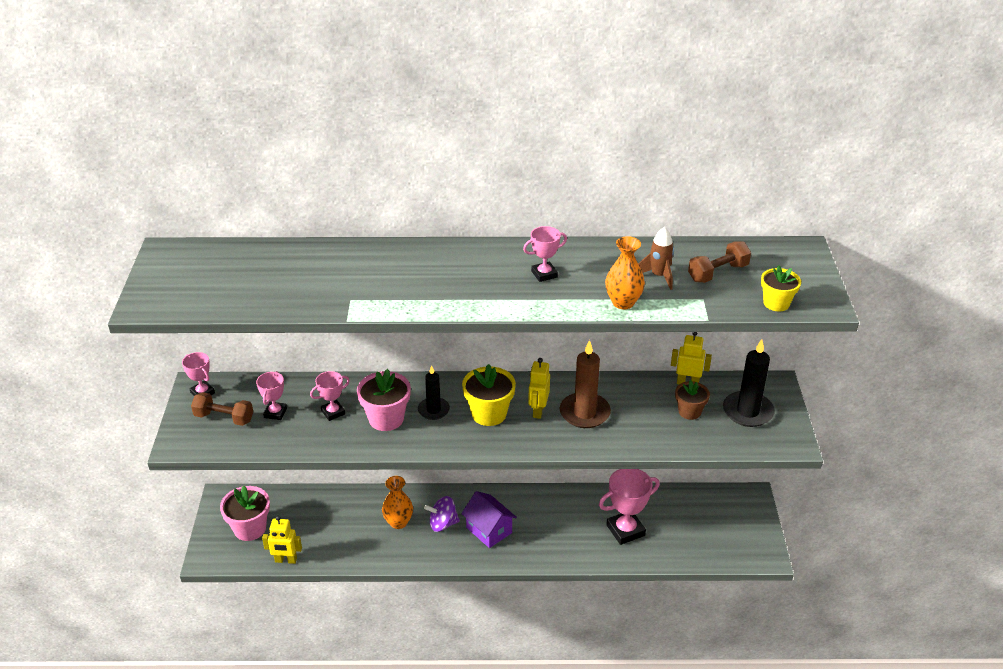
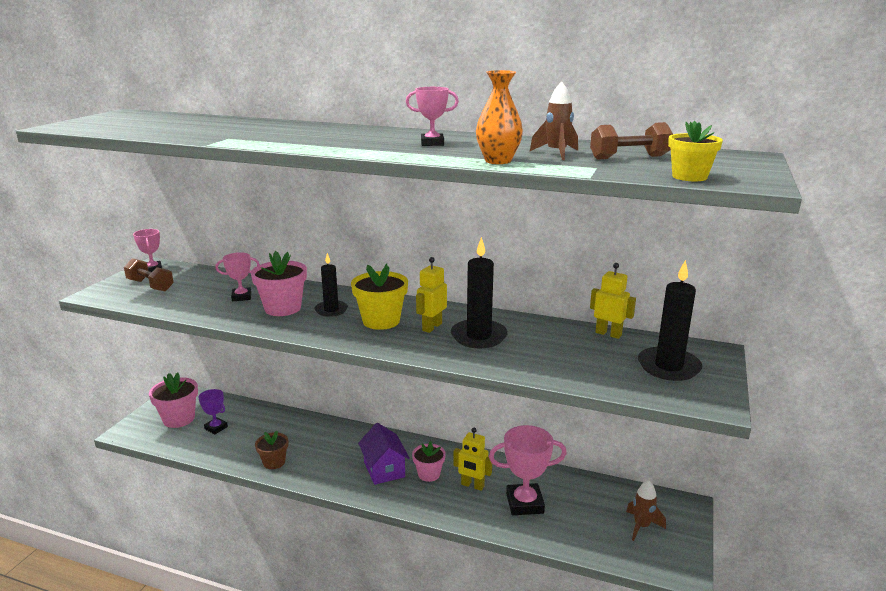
camera: 20 degrees right, 15 degrees down
(275, 413) = (194, 289): pink trophy -> none
(286, 560) = (186, 449): yellow robot -> yellow robot (472, 485)
(297, 528) = (216, 428): none -> purple trophy
(398, 522) = (305, 443): orange vase -> none
(442, 524) = (344, 454): purple spinning top -> none
(531, 524) = (429, 474): none -> pink flower pot
(584, 413) = (478, 336): brown candle -> black candle
(689, 412) = (597, 355): brown flower pot -> brown flower pot (274, 462)
(724, 525) = (641, 526): none -> brown rocket

